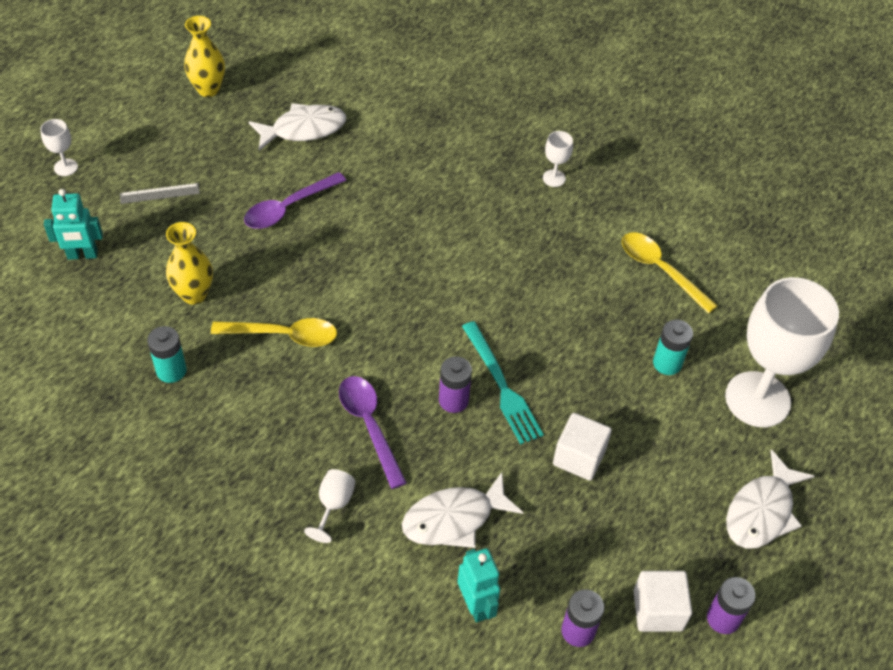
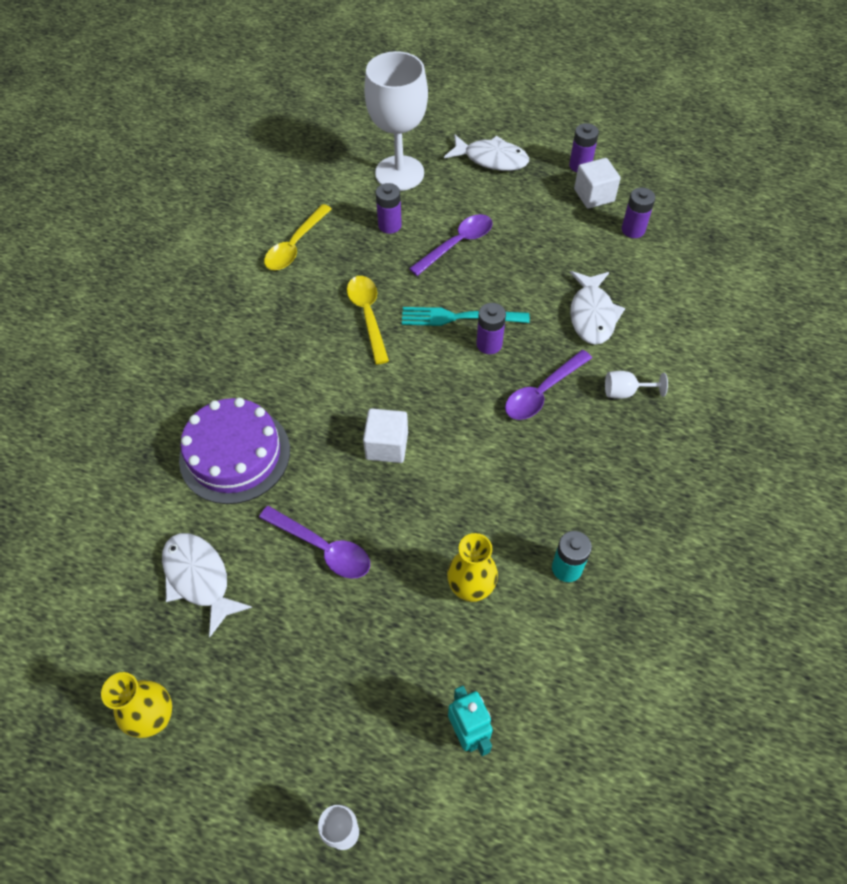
camera: 105 degrees left, 5 degrees up
(159, 193) = (347, 692): grey ruler -> none
(283, 335) = (483, 489): yellow spoon -> yellow spoon (368, 315)
(411, 171) = (235, 454): none -> purple cake
(454, 519) = (592, 315): white fish -> white fish turned 45 degrees clockwise
(476, 605) = (649, 285): turquoise robot -> none
(501, 386) = (459, 317): turquoise fork -> turquoise fork turned 135 degrees counterclockwise
(554, 178) = (209, 338): white goblet -> none
(579, 457) = (500, 257): white cube -> white cube (387, 445)
(615, 420) = (457, 244): none -> purple spoon
(667, 363) = (389, 225): turquoise battery -> purple battery

